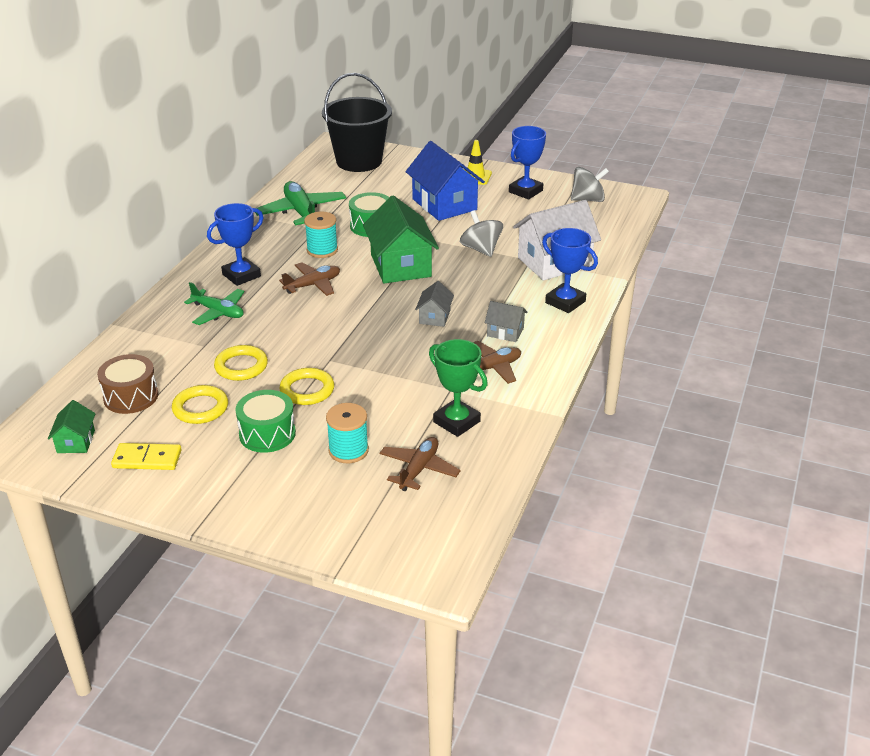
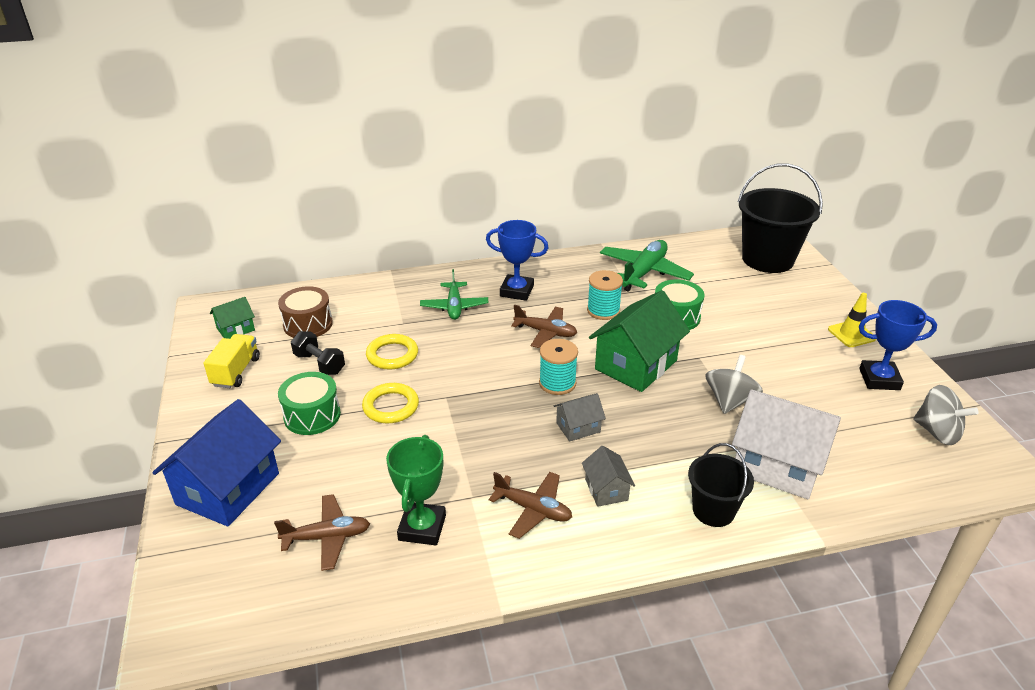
camera: 55 degrees right, 0 degrees up
(147, 459) = (236, 372): yellow domino -> yellow truck
(200, 408) = (319, 363): yellow ring -> black dumbbell
(348, 450) = (323, 475): turquoise spool -> turquoise spool (557, 383)
(444, 204) = (773, 340): blue house -> blue house (228, 489)
(565, 302) = (713, 510): blue trophy -> black bucket

